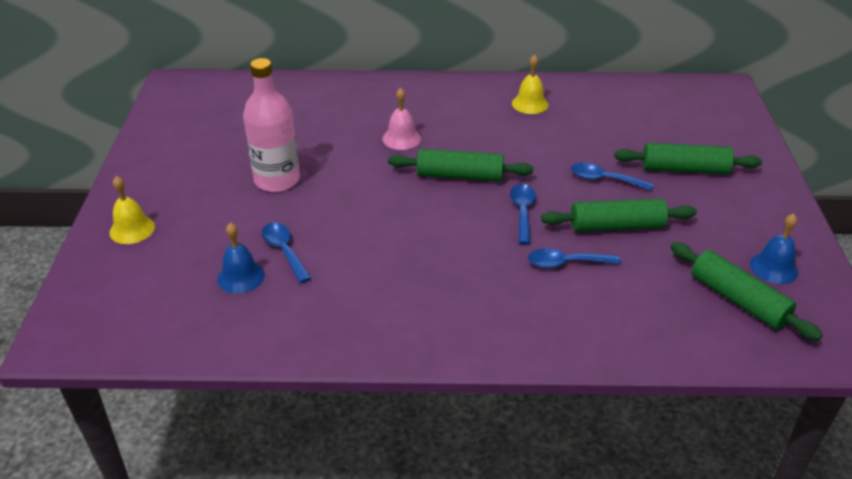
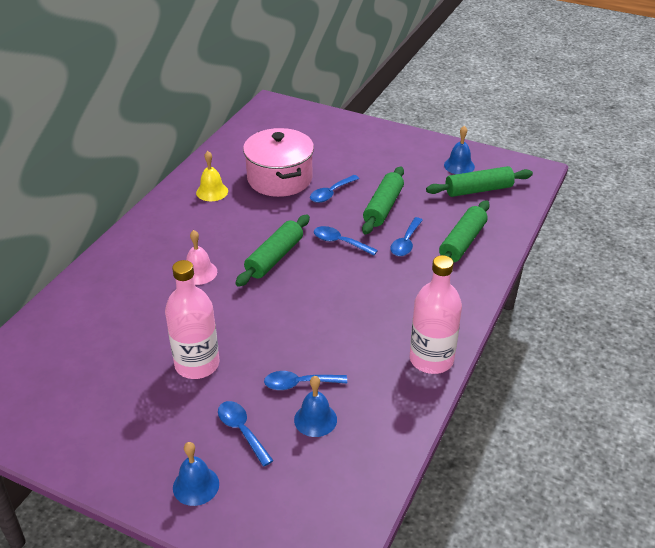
camera: 65 degrees left, 0 degrees up
(132, 229) = (196, 485): yellow bell -> blue bell
(206, 234) = (242, 431): none -> blue spoon
(374, 340) = (431, 359): none -> pink bottle
(594, 137) = (280, 179): none -> pink pot
(684, 169) = (345, 157): green rolling pin -> green rolling pin (462, 242)

